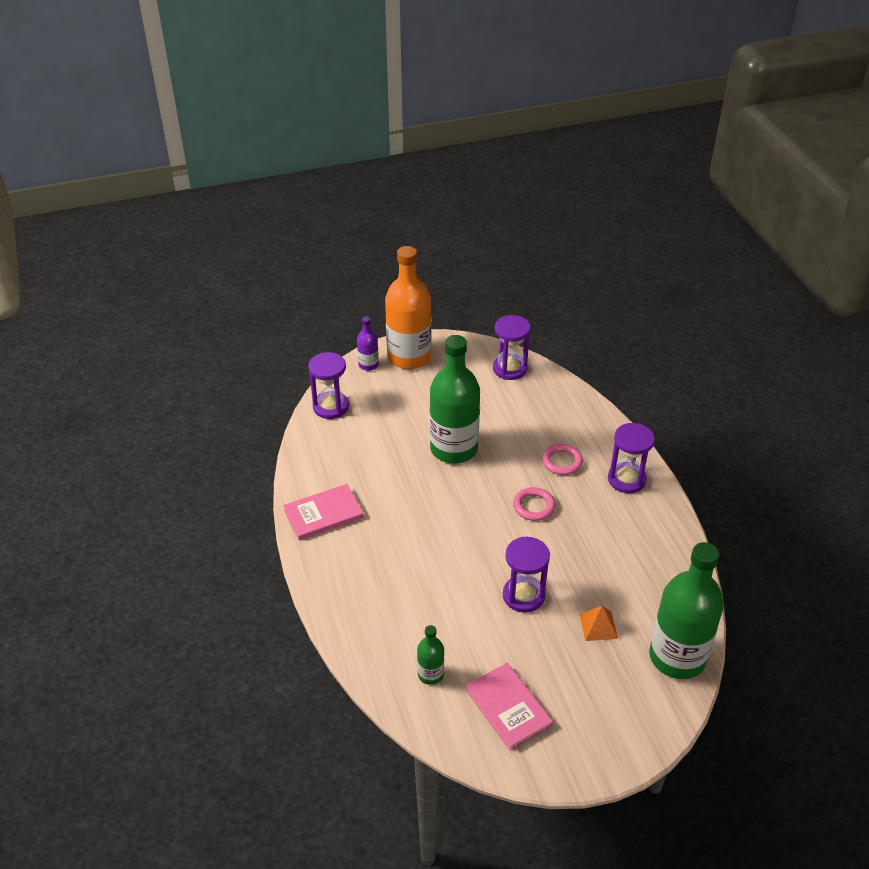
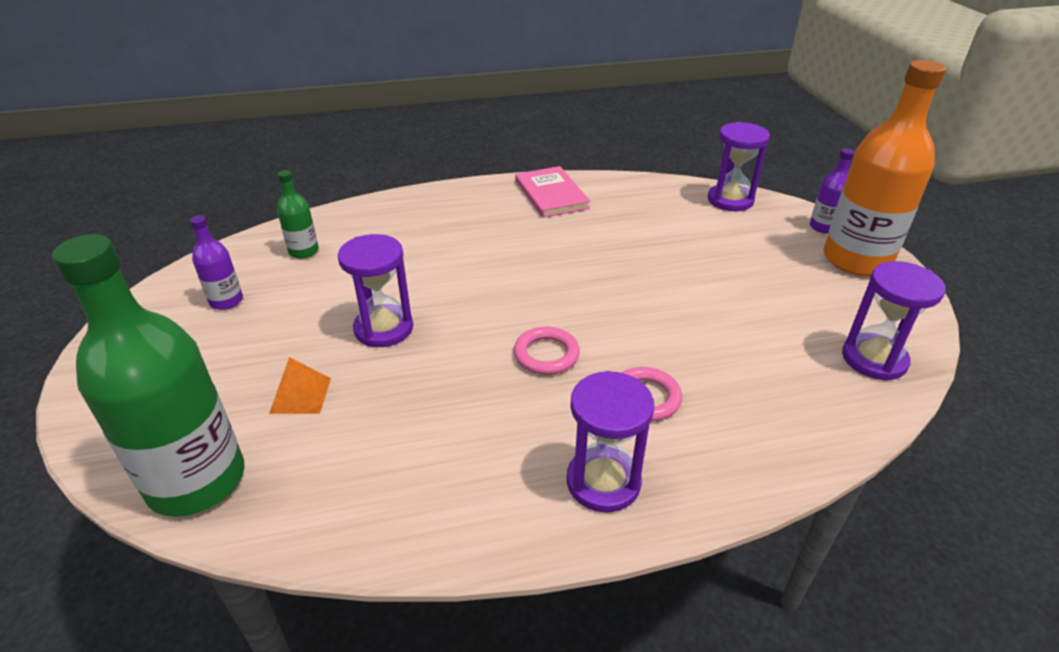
camera: 95 degrees right, 5 degrees down
(454, 448) = (665, 288): green bottle -> none
(508, 707) = (226, 301): pink book -> purple bottle

